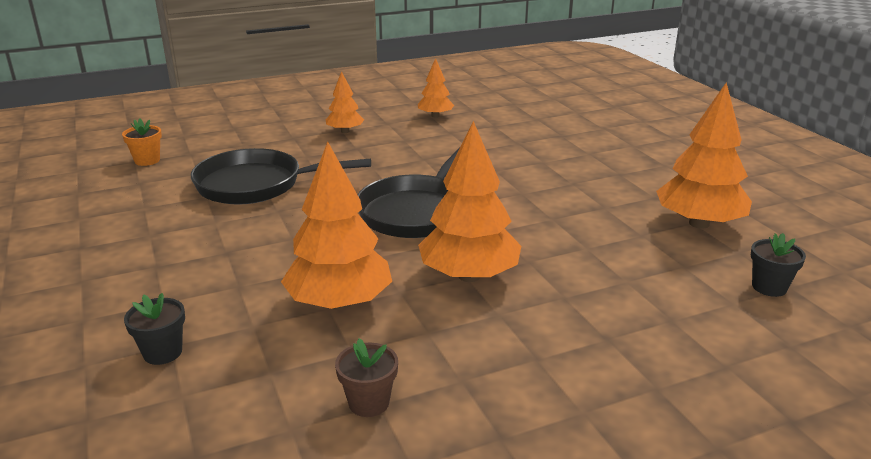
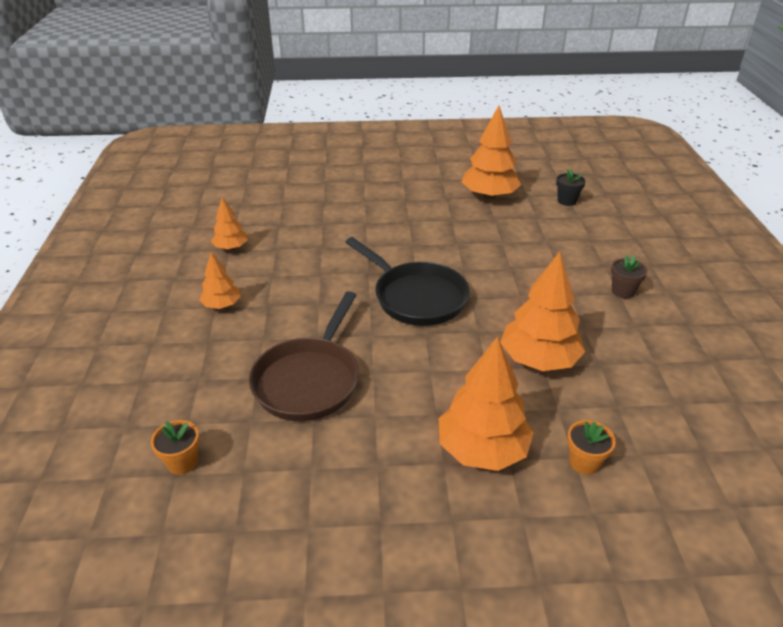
camera: 70 degrees left, 10 degrees up
(163, 352) = (584, 462): black flower pot -> orange flower pot
(256, 185) = (309, 380): black pan -> brown pan
(369, 403) = (654, 366): brown flower pot -> brown flower pot (623, 291)
(469, 276) = (521, 295): orange tree -> orange tree (482, 449)

